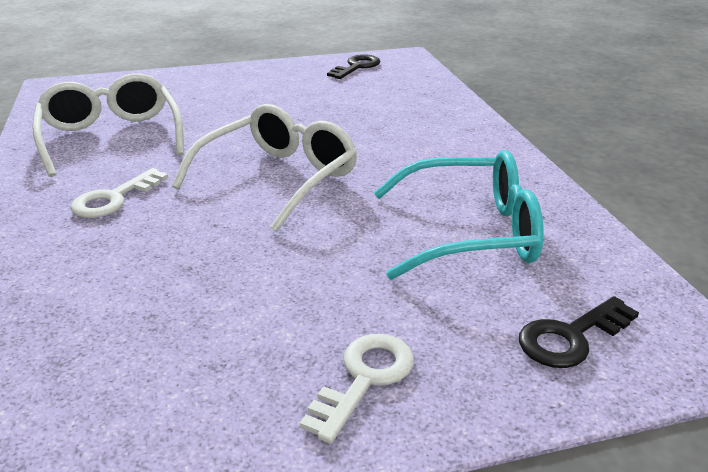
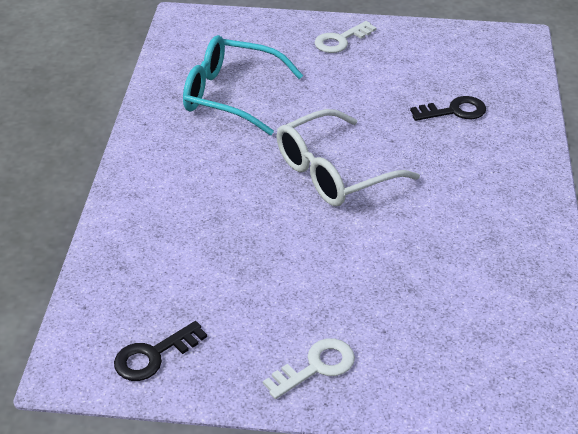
camera: 160 degrees left, 10 degrees up
(111, 137) = (475, 267): white glasses -> none
(114, 198) = (464, 181): white key -> white key (316, 367)
(570, 337) = (235, 35): black key -> black key (454, 111)

